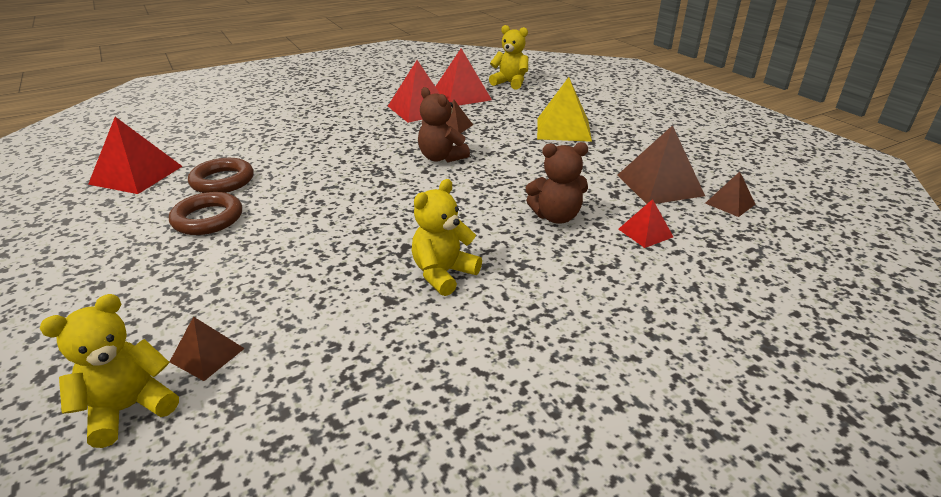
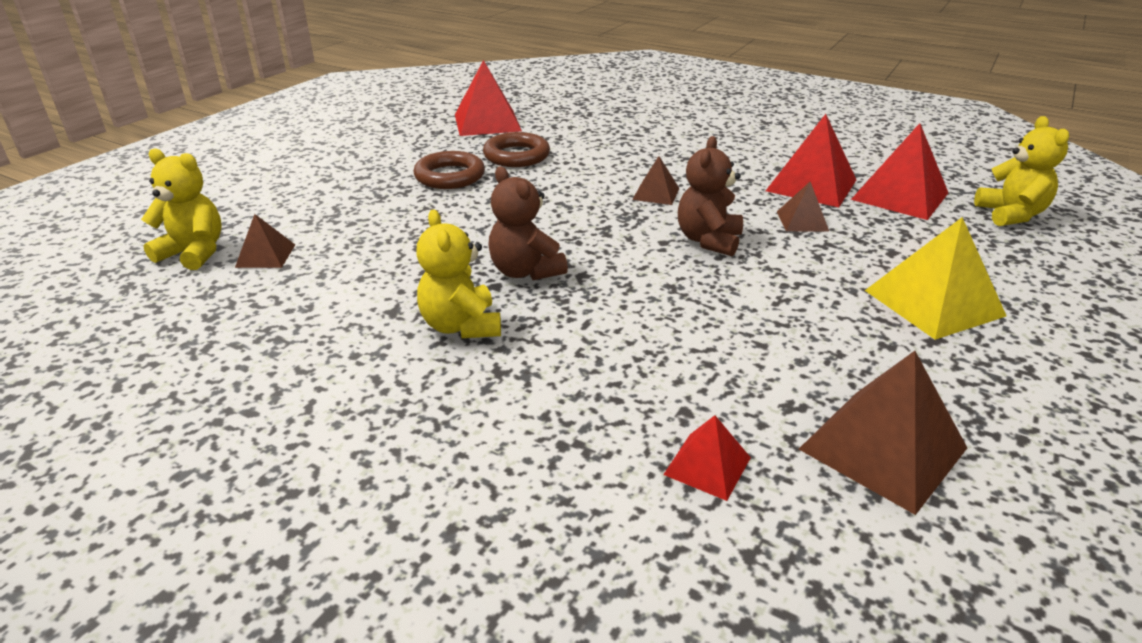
camera: 60 degrees right, 0 degrees up
(443, 274) = (461, 326): yellow teddy bear -> yellow teddy bear turned 120 degrees counterclockwise
(556, 217) = (663, 369): brown teddy bear -> brown teddy bear (525, 271)
(730, 203) = (927, 556): brown pyramid -> brown pyramid (656, 193)

